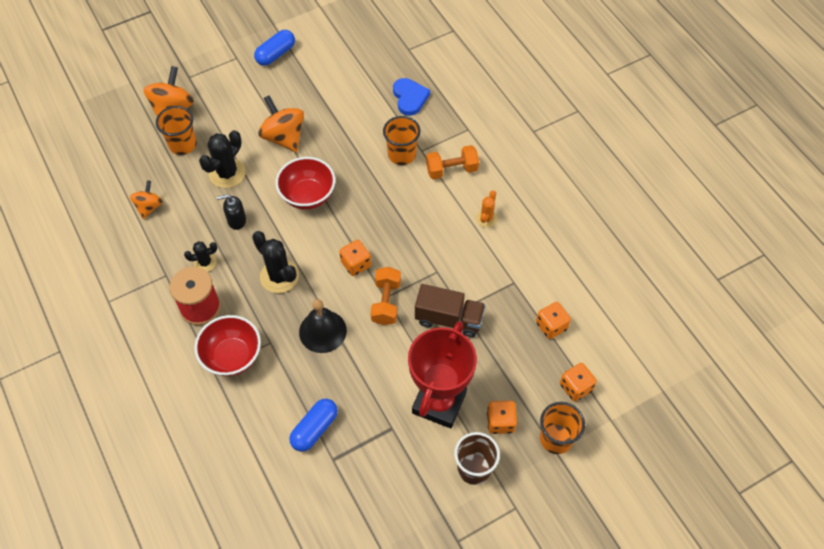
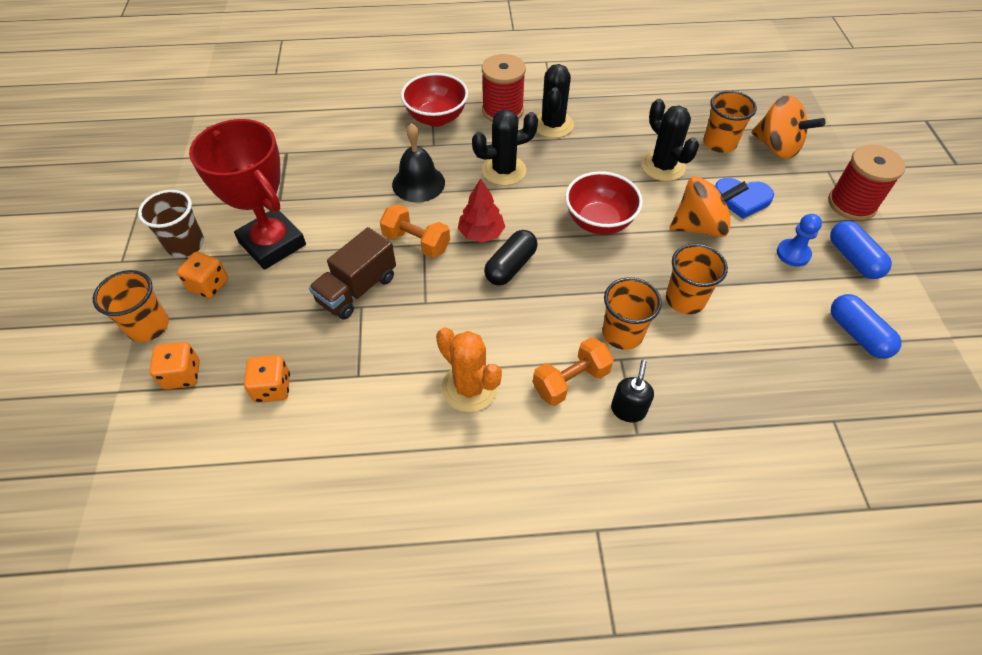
camera: 115 degrees right, 5 degrees down
(149, 207) = (643, 104): orange spinning top -> none
(205, 262) = (552, 125): black cactus -> black cactus, size x1.73
(221, 60) = (851, 204): none -> red spool
(236, 220) = (593, 158): black soap dispenser -> black soap dispenser (628, 410)
(286, 84) = (793, 254): none -> blue pawn
(314, 429) = (323, 149): blue capsule -> blue capsule (857, 334)
(356, 130) = (685, 299): none -> orange cup
(356, 264) = (481, 233): orange dice -> red tree
(378, 234) = (510, 266): none -> black capsule
(410, 98) = (726, 382): blue heart -> blue heart (742, 199)
(451, 170) = (570, 381): orange dumbbell -> orange dumbbell turned 45 degrees clockwise
(486, 218) = (469, 387): orange cactus -> orange cactus, size x1.73

